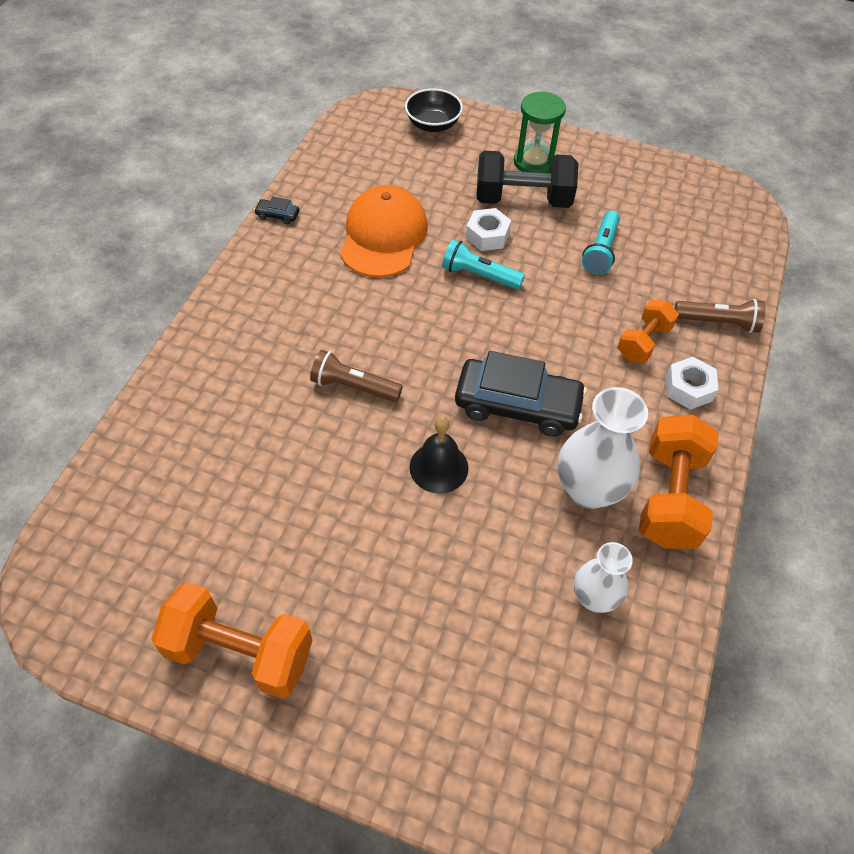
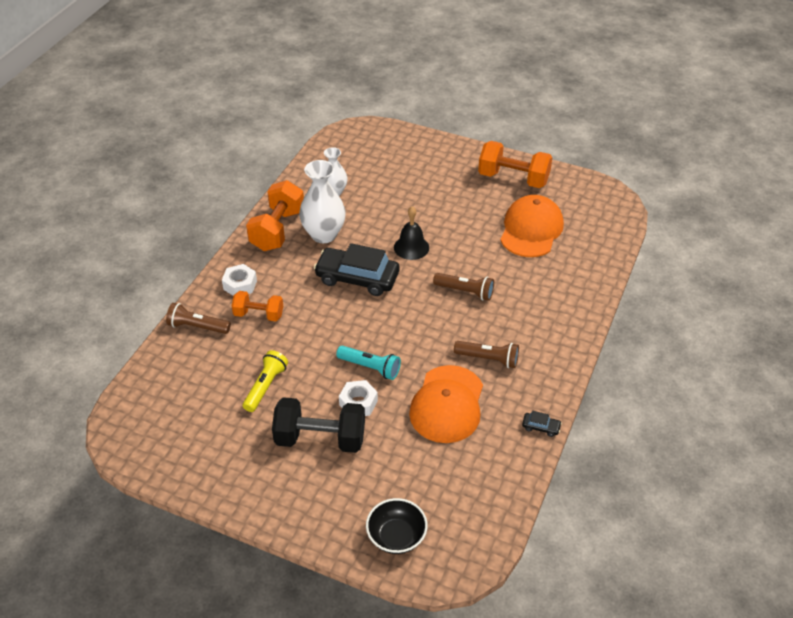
camera: 175 degrees left, 10 degrees down
(230, 513) = (531, 230): none -> orange cap
(329, 289) = (488, 359): none -> brown flashlight
(534, 162) = (300, 483): green hourglass -> none
(601, 251) = (265, 386): turquoise flashlight -> yellow flashlight
(643, 342) = (259, 315): orange dumbbell -> orange dumbbell turned 60 degrees clockwise

